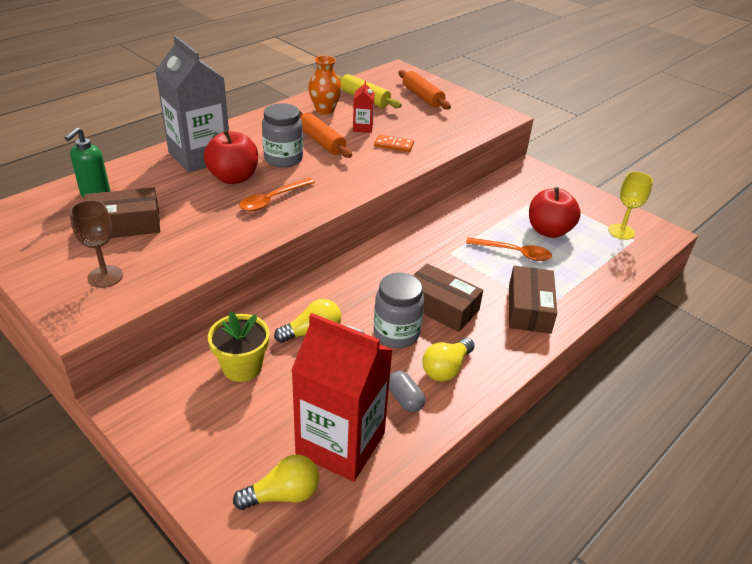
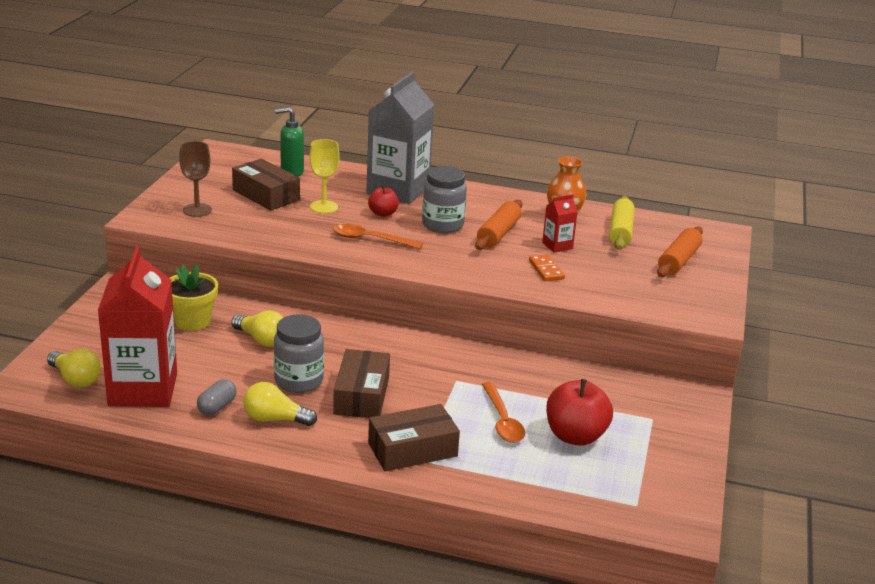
camera: 60 degrees right, 10 degrees down
(233, 178) = (383, 213): red apple -> red apple, size x0.56
(621, 232) = (642, 492): yellow goblet -> yellow goblet (324, 207)

